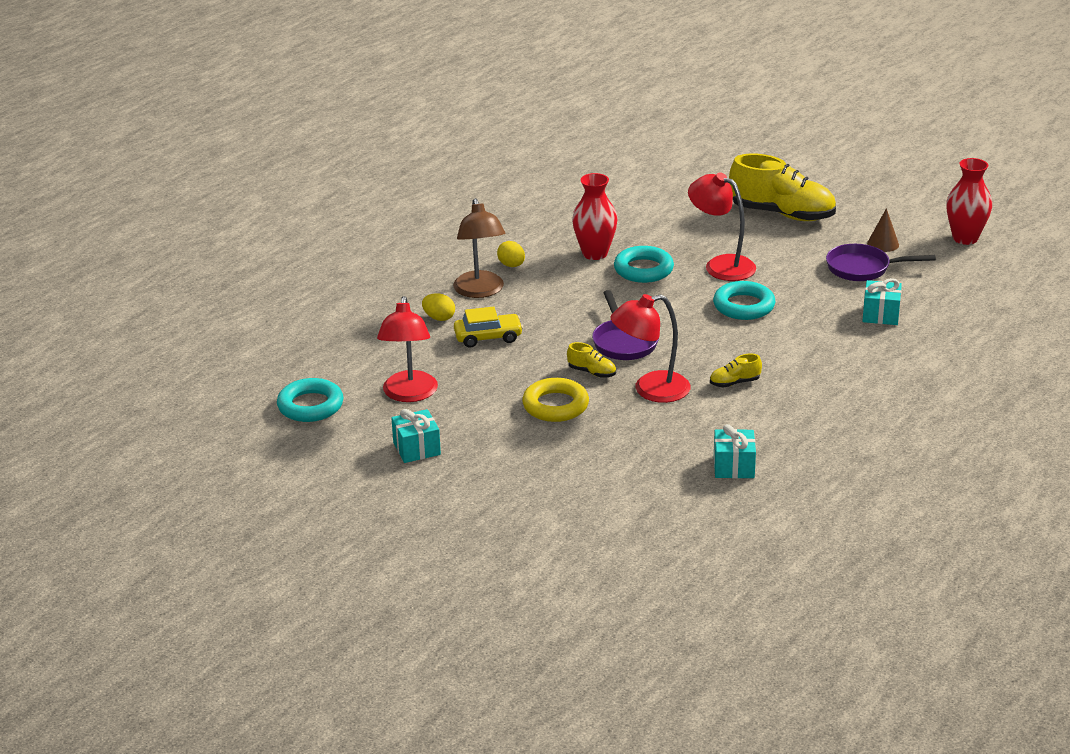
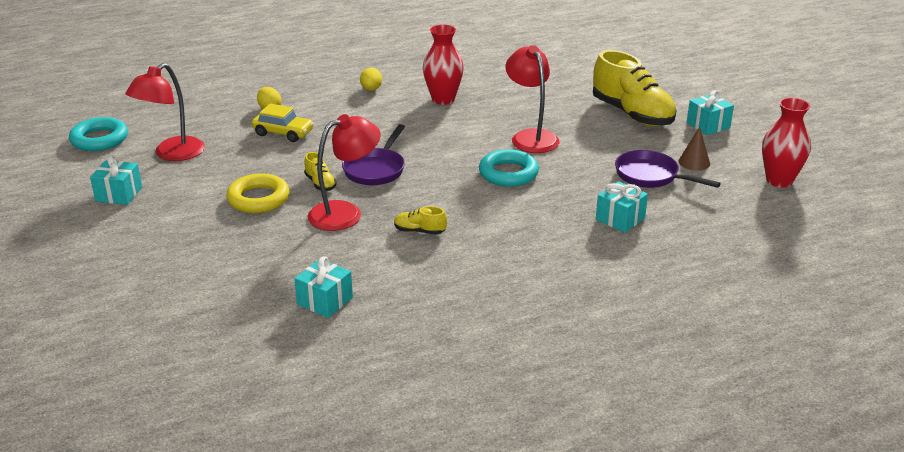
camera: 30 degrees right, 0 degrees up
(480, 291) = (324, 100): brown lamp -> none
(643, 270) = (464, 121): turquoise ring -> none
(650, 390) = (345, 213): red lamp -> red lamp turned 135 degrees clockwise
(857, 204) = (708, 125): none -> turquoise gift

